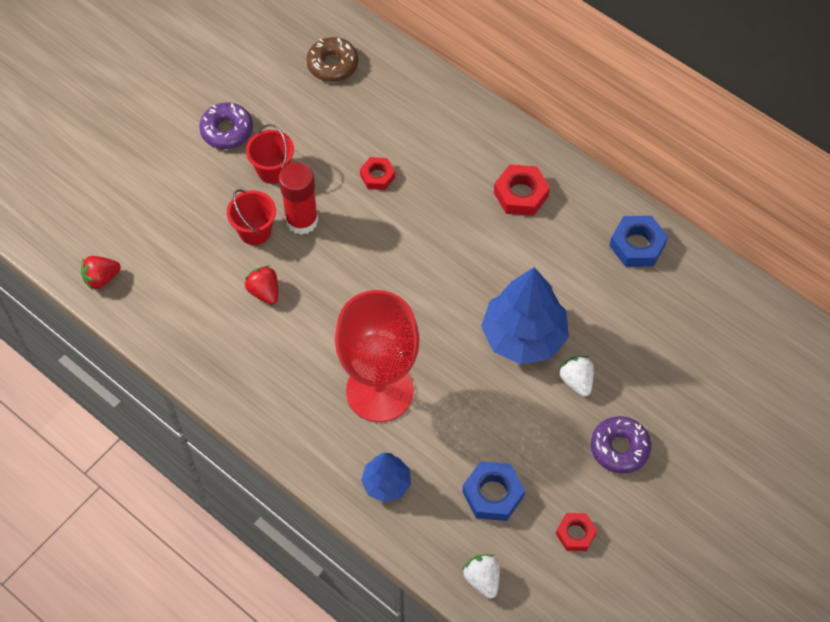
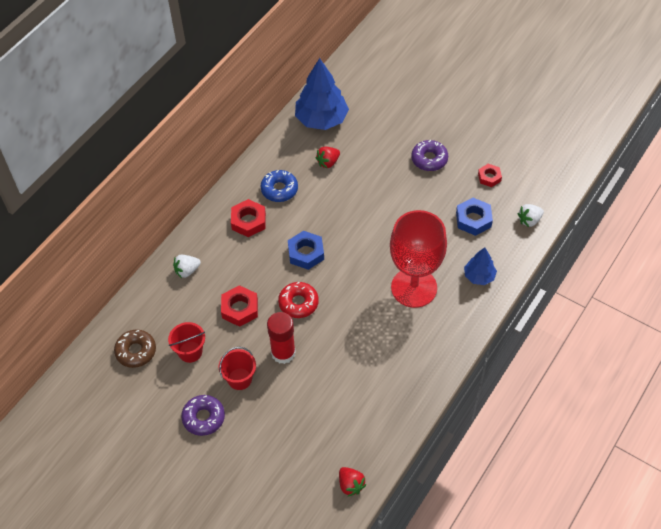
camera: 95 degrees left, 5 degrees down
(255, 231) = (296, 383): red bucket -> red bucket (190, 352)
(264, 292) = (347, 368): red strawberry -> red strawberry (328, 162)
(376, 244) = (298, 303): none -> red donut
(377, 176) = (240, 309): red nut -> red nut, size x1.54
(524, 336) = (360, 212): blue tree -> blue tree (321, 119)
(574, 236) = (279, 189): none -> blue donut
(576, 381) = (387, 182): white strawberry -> white strawberry (187, 271)
(637, 245) = (283, 156): blue nut -> blue nut (306, 253)

